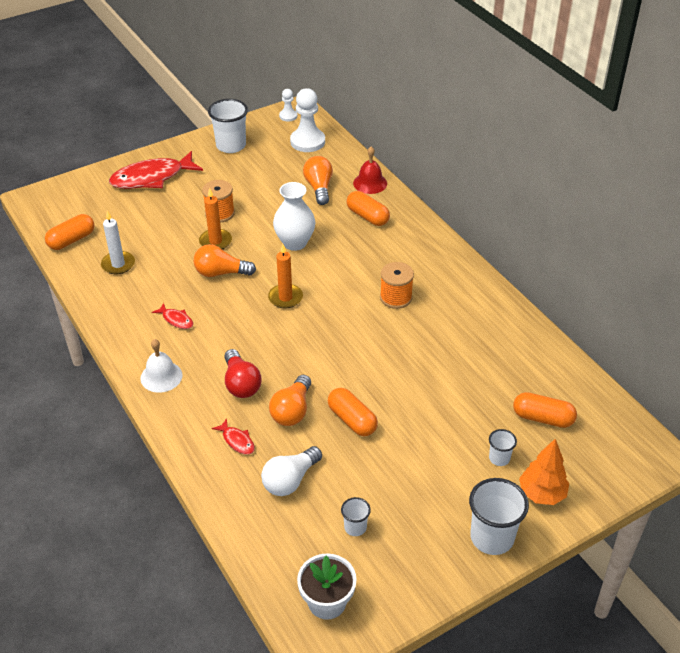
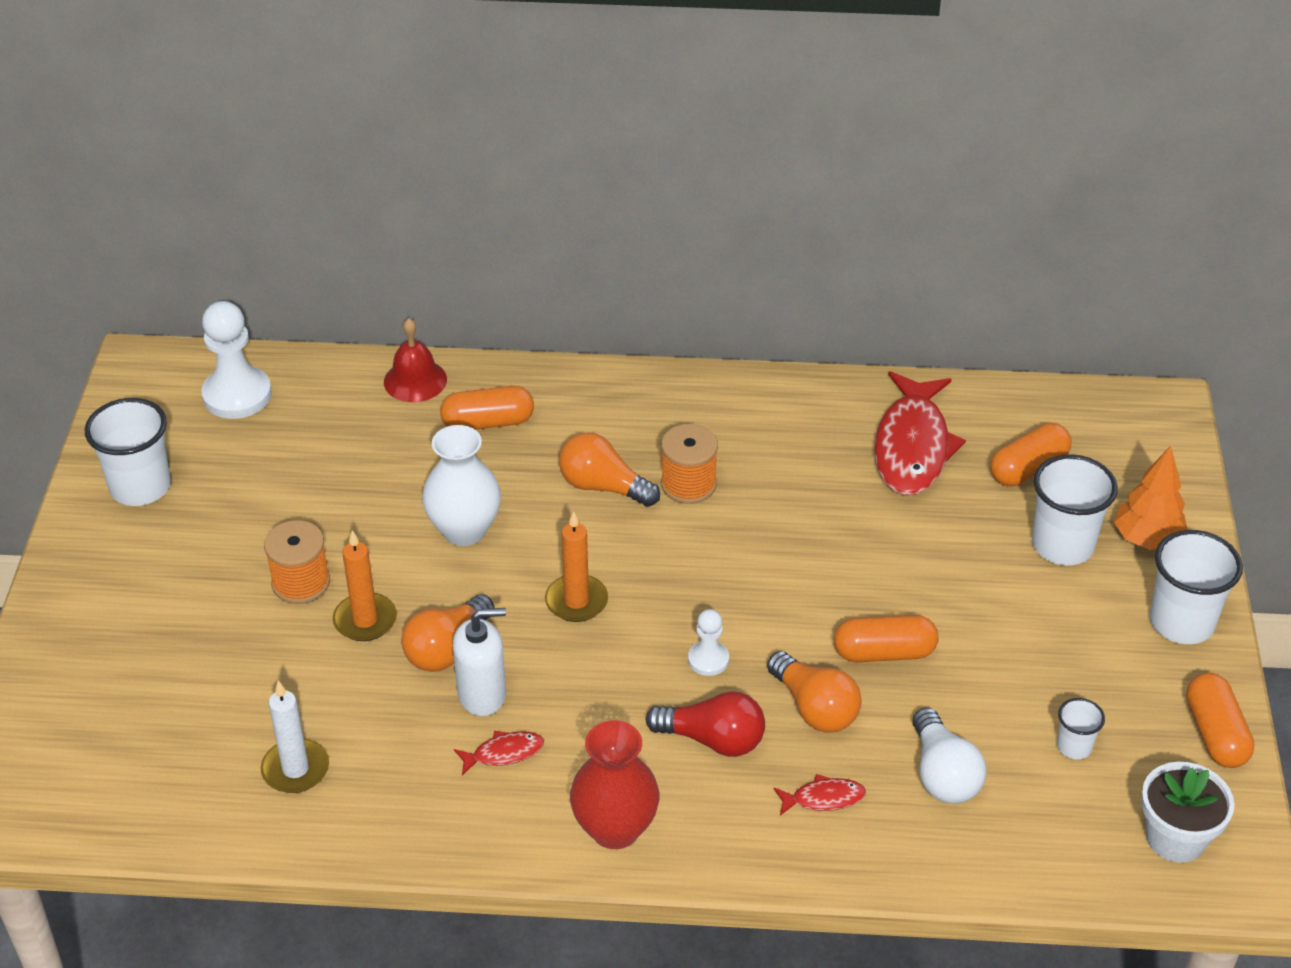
camera: 55 degrees left, 0 degrees up
(71, 240) = (164, 806): orange capsule -> orange capsule (1215, 734)
(152, 178) = (111, 625): red fish -> red fish (912, 446)
(161, 376) = (615, 829): white bell -> red vase
(204, 296) = (482, 694): none -> white soap dispenser
(288, 116) = (144, 383): white pawn -> white pawn (708, 659)
(319, 188) = (365, 440): orange light bulb -> orange light bulb (603, 487)
(499, 458) = (1062, 545): white cup -> white cup, size x1.94

